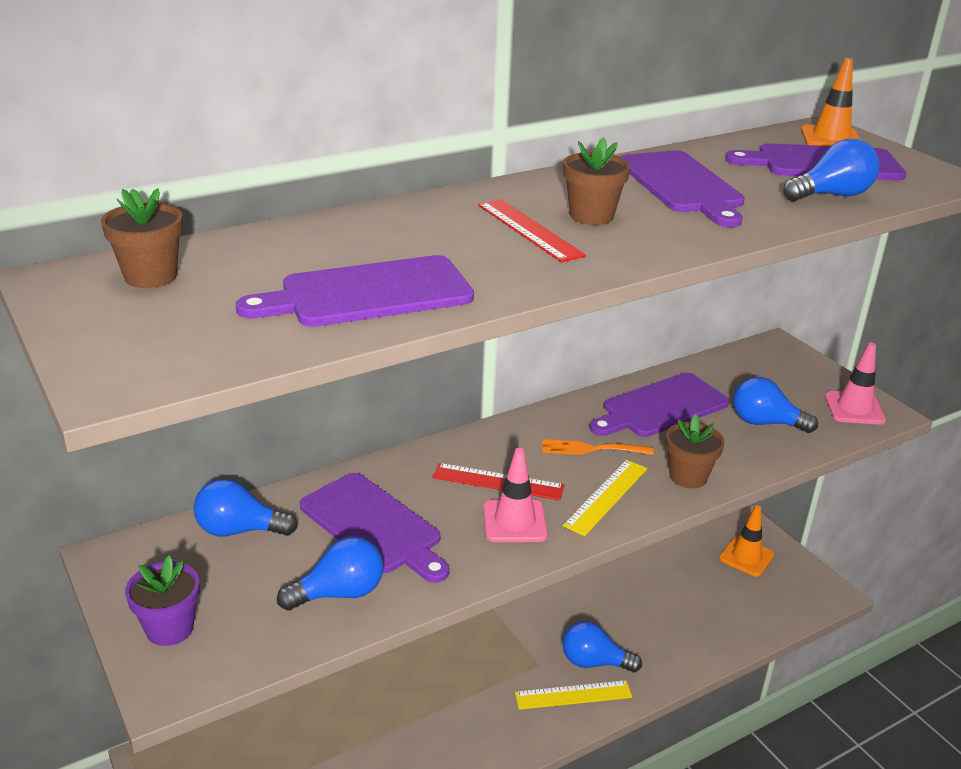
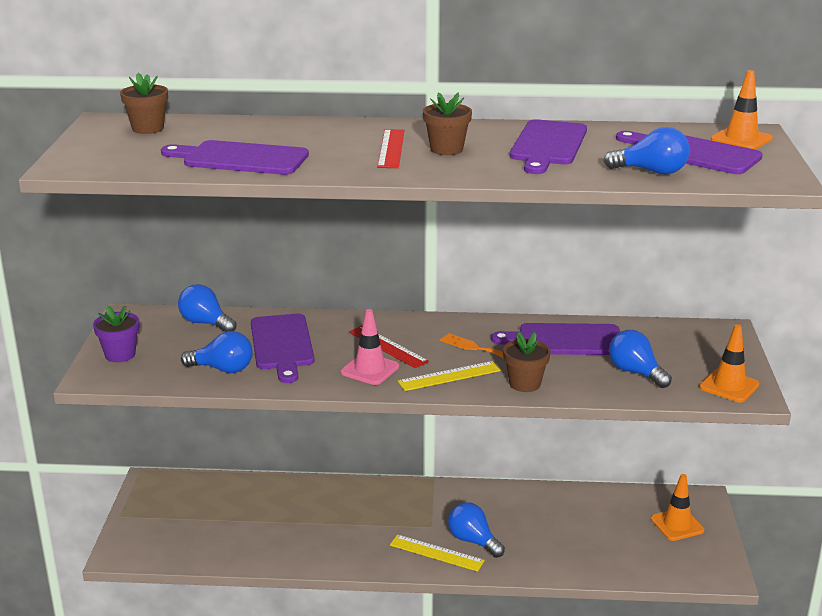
camera: 35 degrees right, 5 degrees down
(854, 408) = (729, 386): pink traffic cone -> orange traffic cone

